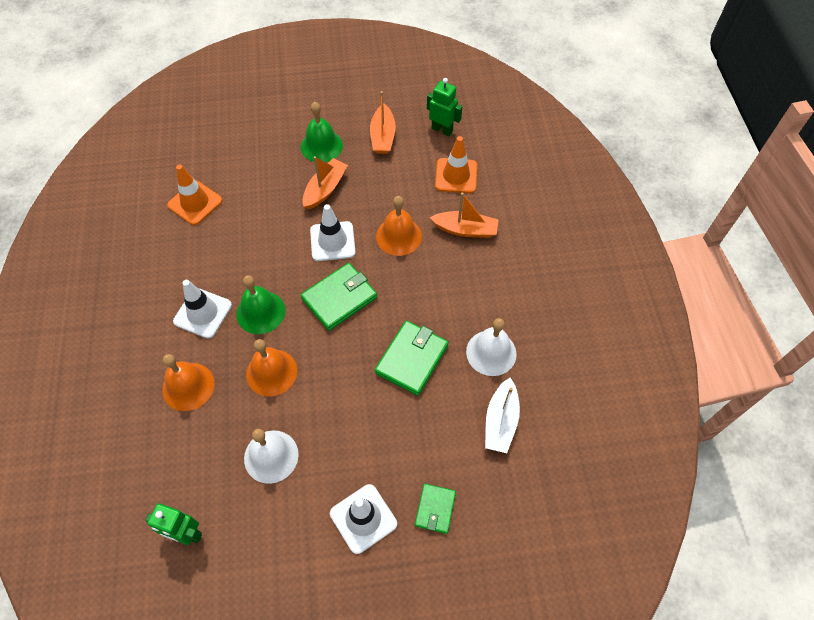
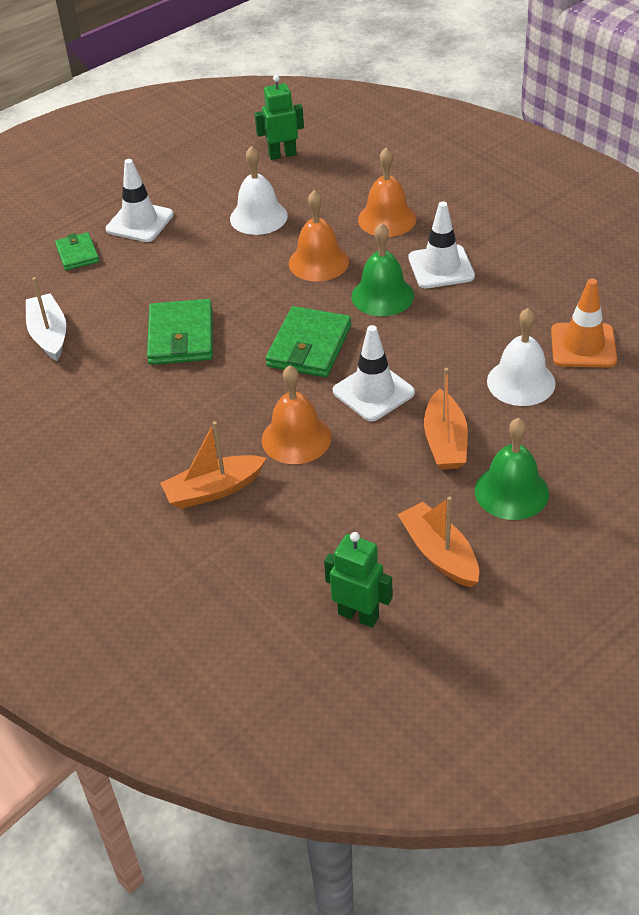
camera: 150 degrees right, 15 degrees down
(442, 130) = (358, 615): green robot -> green robot turned 150 degrees counterclockwise
(456, 176) = (280, 554): orange traffic cone -> none
(491, 352) = (94, 382): white bell -> white bell (521, 382)

